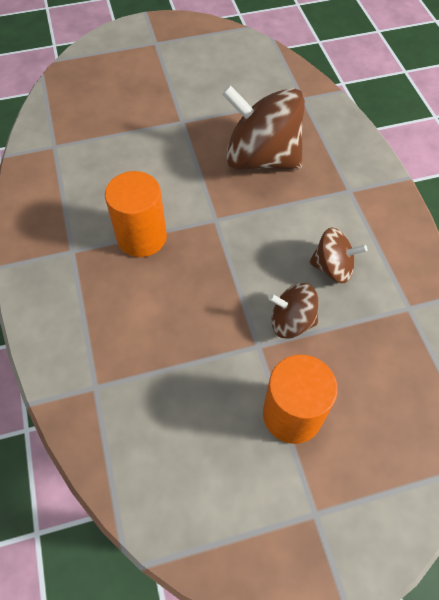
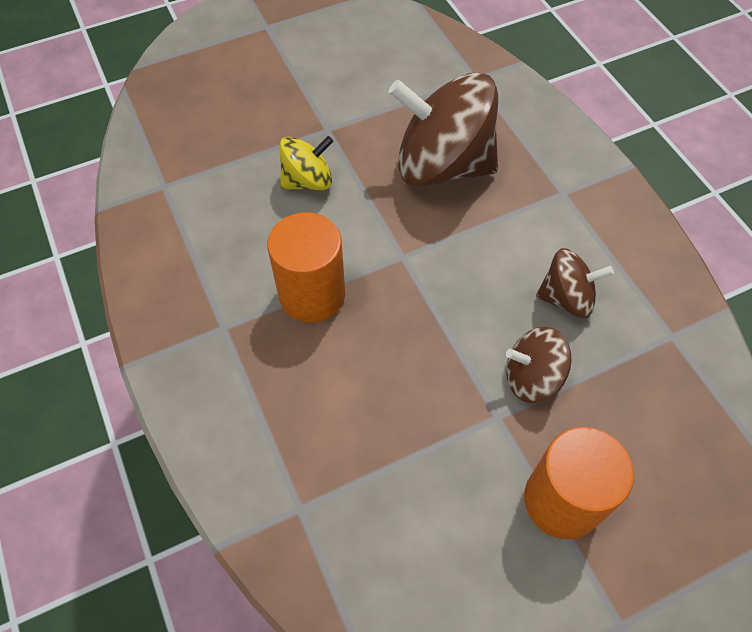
camera: 10 degrees left, 0 degrees up
(158, 156) = (308, 181): none -> yellow spinning top

